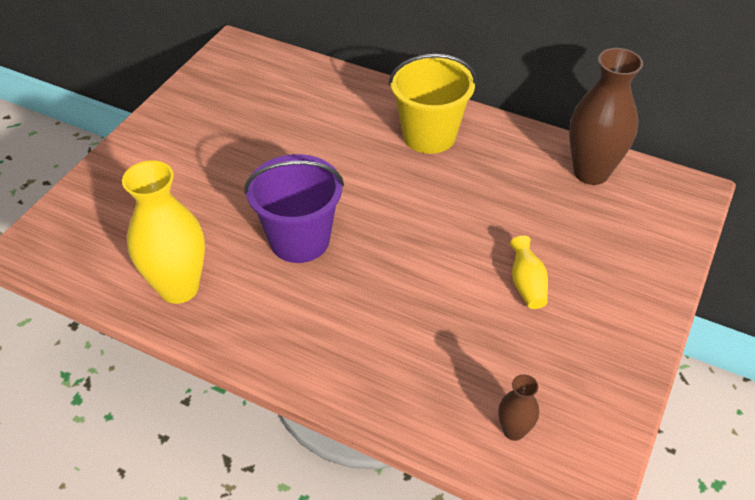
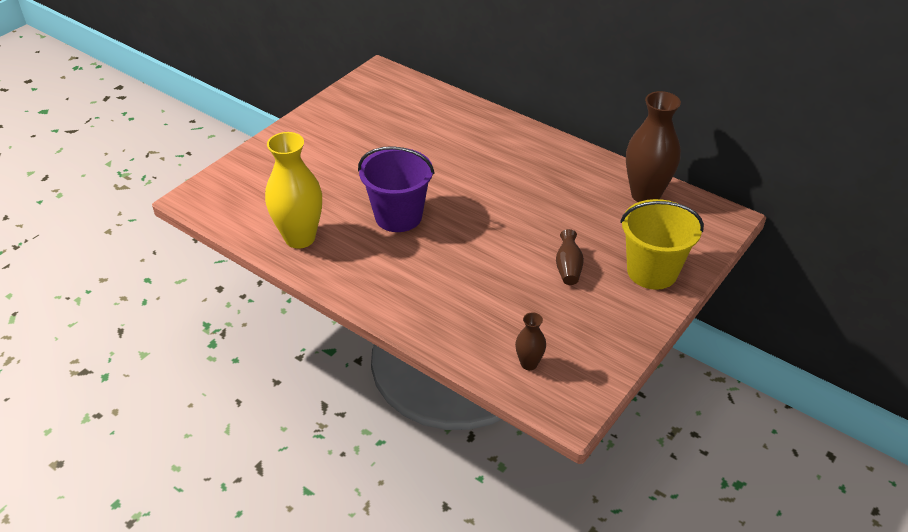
camera: 10 degrees right, 5 degrees down
(429, 135) = (520, 153): yellow bucket -> yellow bucket (652, 271)
(526, 284) = (568, 268): yellow vase -> brown vase

